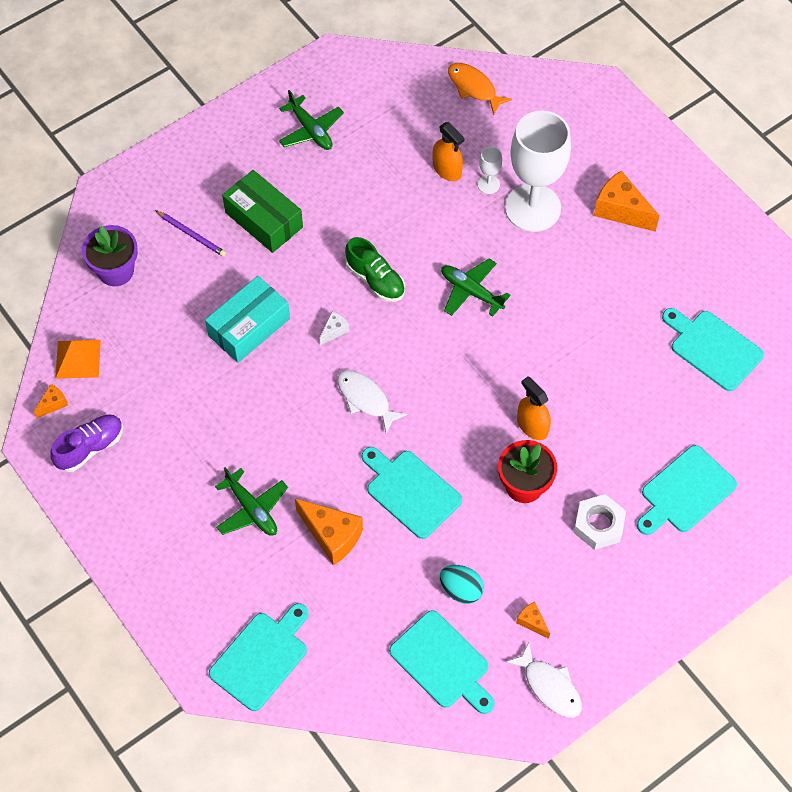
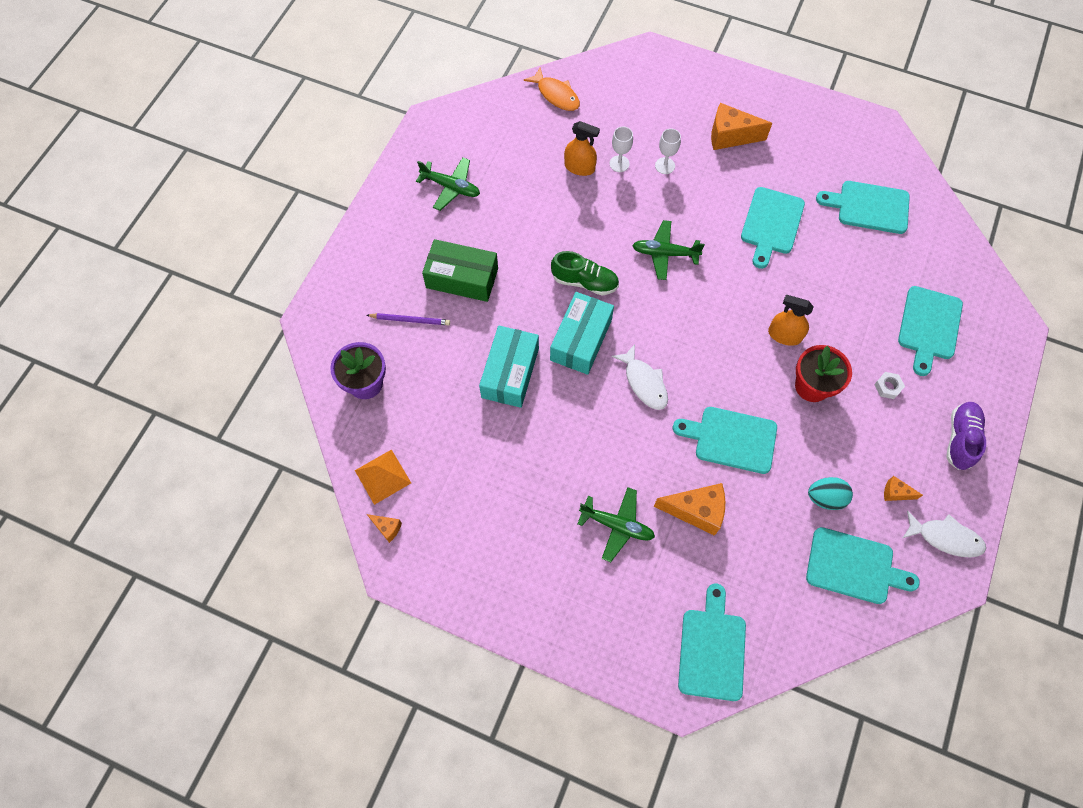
camera: 30 degrees left, 5 degrees up
(53, 404) = (387, 528): orange cheese -> orange cheese turned 105 degrees clockwise
(90, 447) = (445, 549): purple shoe -> purple shoe (960, 439)
(334, 331) = (581, 340): white cheese -> turquoise box
(365, 399) = (644, 382): white fish -> white fish turned 135 degrees counterclockwise
(474, 88) = (556, 95): orange fish -> orange fish turned 150 degrees counterclockwise
(532, 208) = (665, 166): white goblet -> white goblet, size x0.40
(598, 315) = (771, 224): none -> turquoise cutting board
(598, 525) = (887, 387): white nut -> white nut, size x0.57

